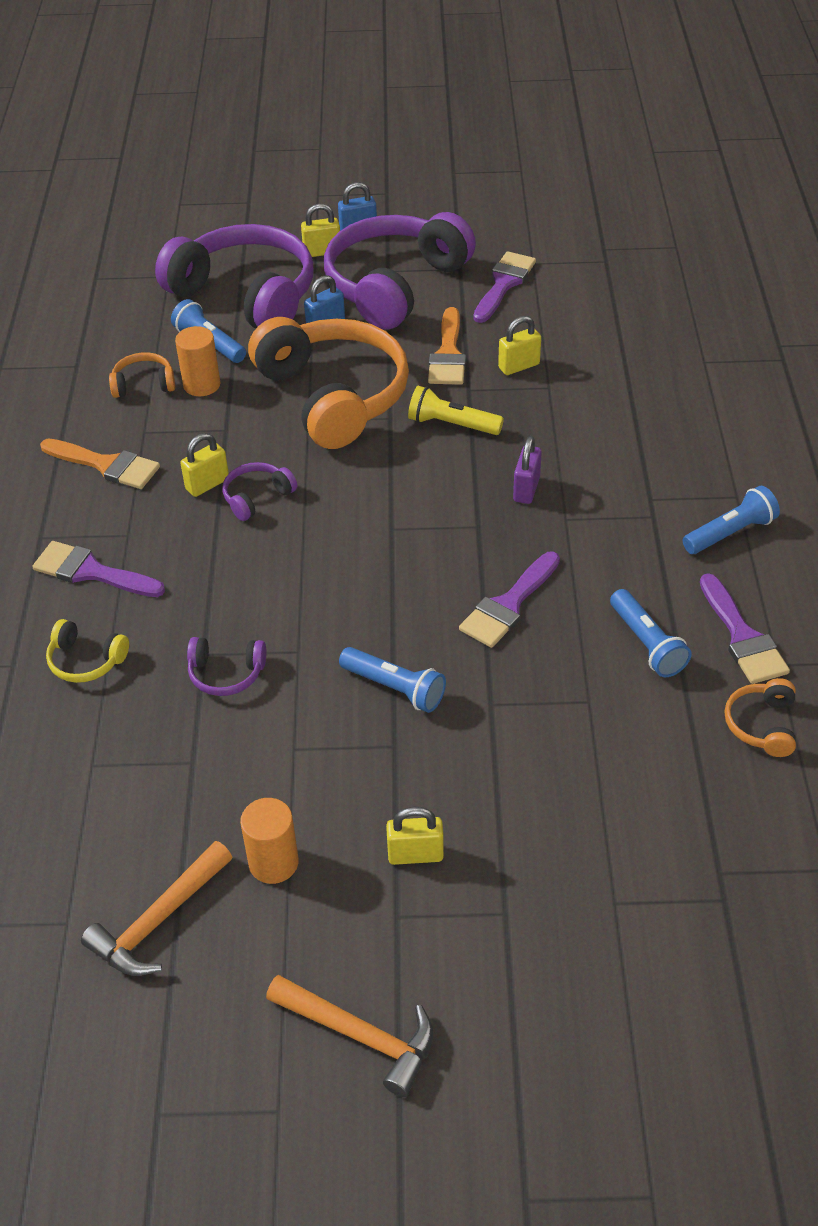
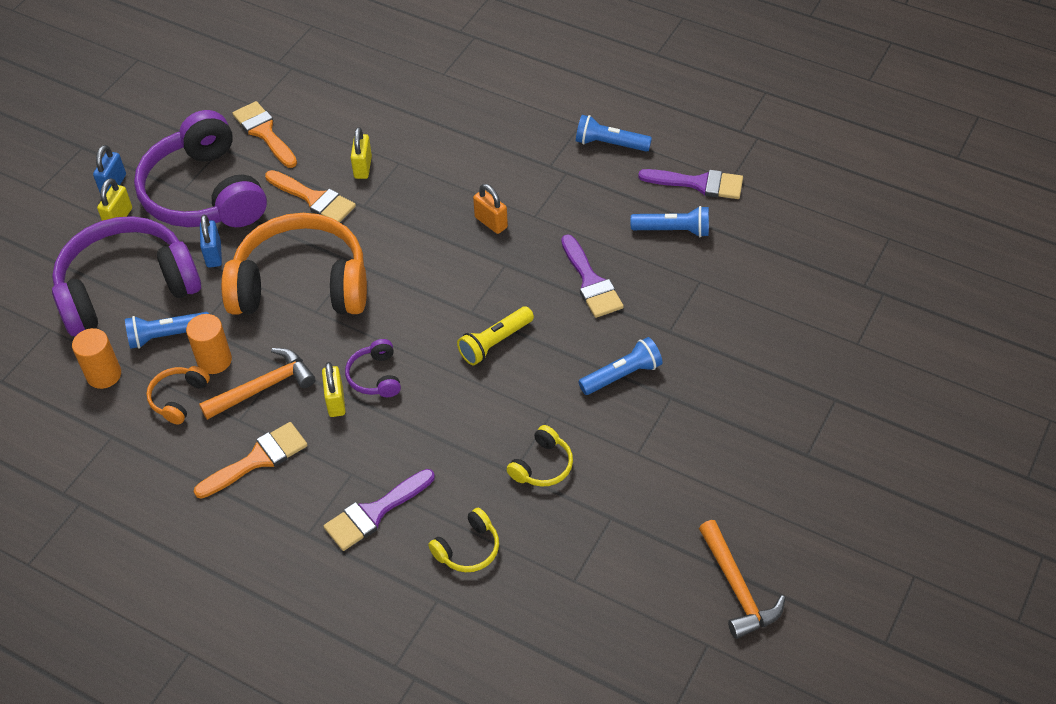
camera: 60 degrees left, 5 degrees up
(226, 674) = (542, 466): purple headphones -> yellow headphones
(273, 863) = (727, 504): orange cylinder -> orange cylinder (104, 375)
(361, 1035) = (884, 511): orange hammer -> orange hammer (264, 387)
(415, 854) = (766, 424): yellow padlock -> none
(452, 424) = (392, 231): yellow flashlight -> yellow flashlight (495, 343)
(503, 284) = (264, 132): purple brush -> orange brush
(526, 489) = (491, 222): purple padlock -> orange padlock
(730, 533) = (610, 144): blue flashlight -> blue flashlight turned 75 degrees counterclockwise
(761, 725) = (771, 211): orange headphones -> none

